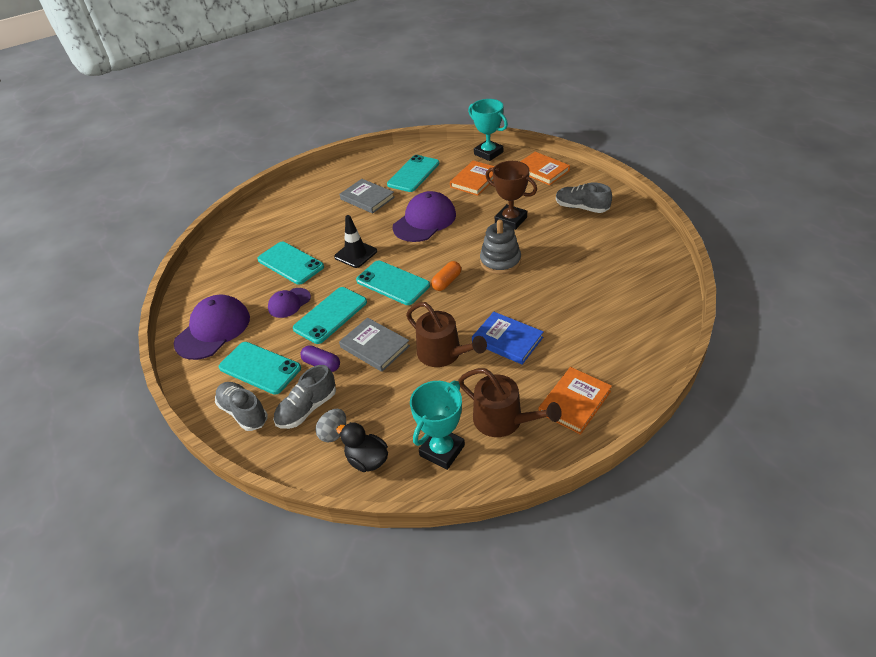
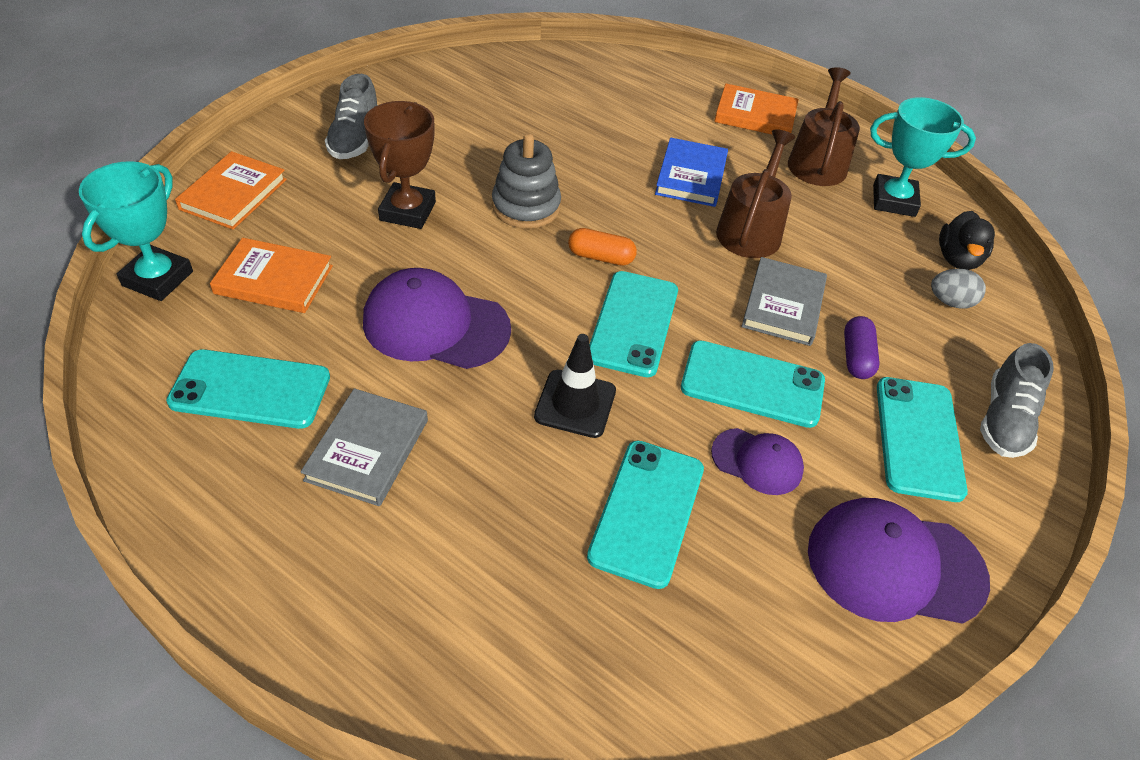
camera: 120 degrees left, 5 degrees up
(307, 409) = (939, 344): grey shoe -> none

